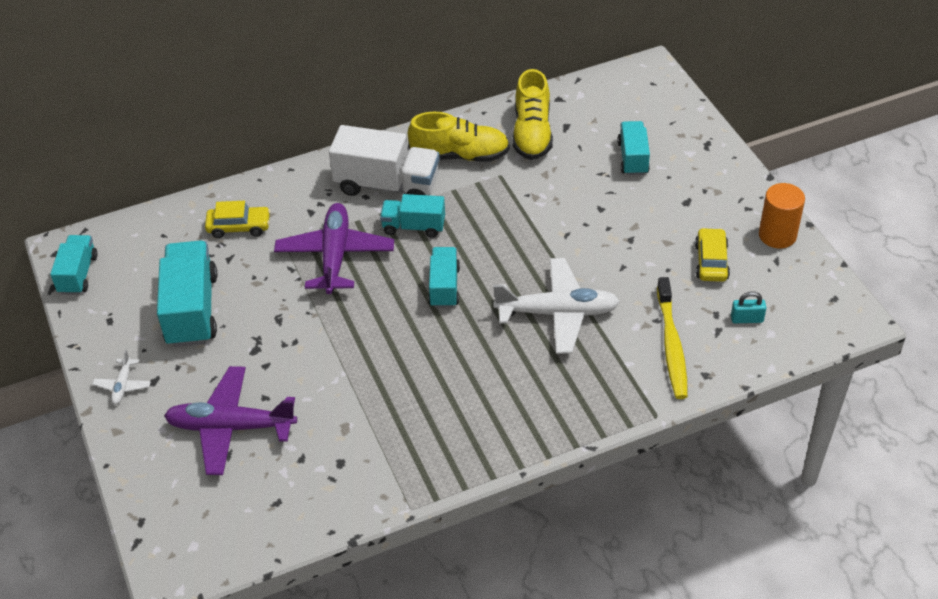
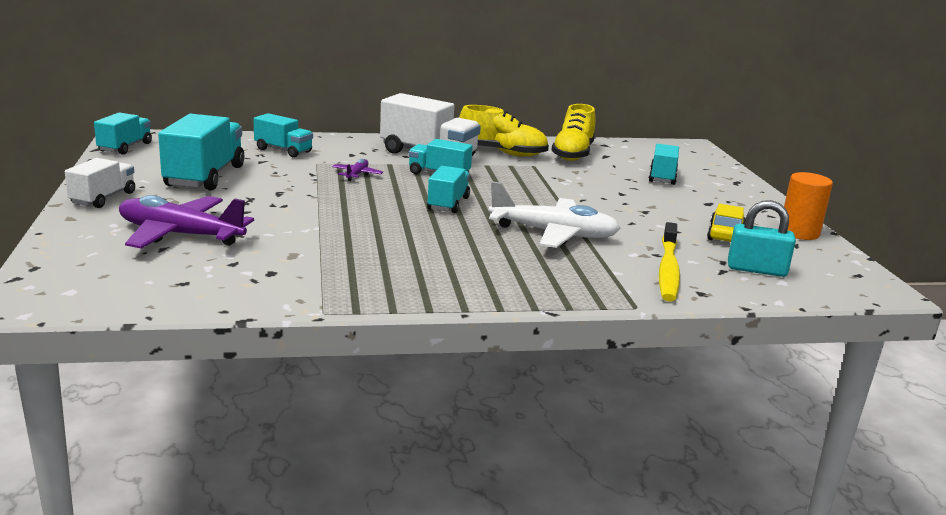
camera: 10 degrees right, 25 degrees down
(123, 385) = (103, 198): white plane -> white truck
(239, 227) = (283, 150): yellow car -> turquoise truck
(335, 256) = (357, 175): purple plane -> purple plane, size x0.45
(747, 319) = (756, 270): turquoise padlock -> turquoise padlock, size x1.65

